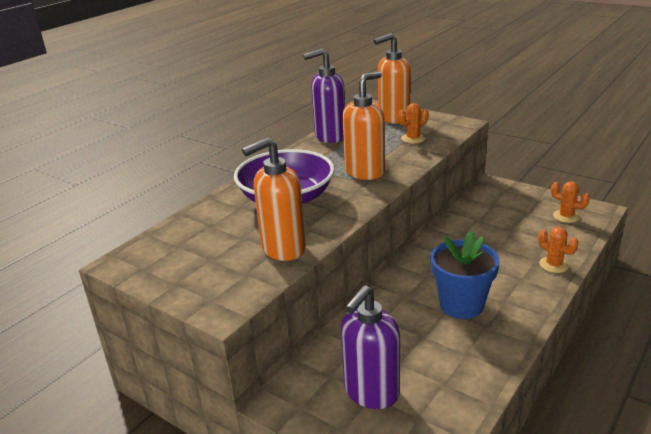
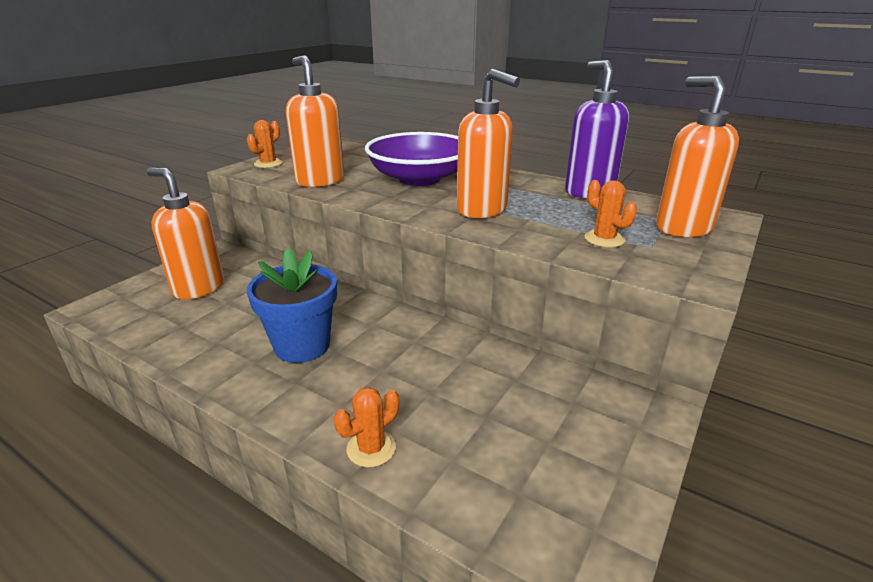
camera: 85 degrees right, 0 degrees up
(371, 392) = (198, 288): purple soap dispenser -> orange soap dispenser
(566, 216) = (544, 502): orange cactus -> orange cactus (268, 164)

